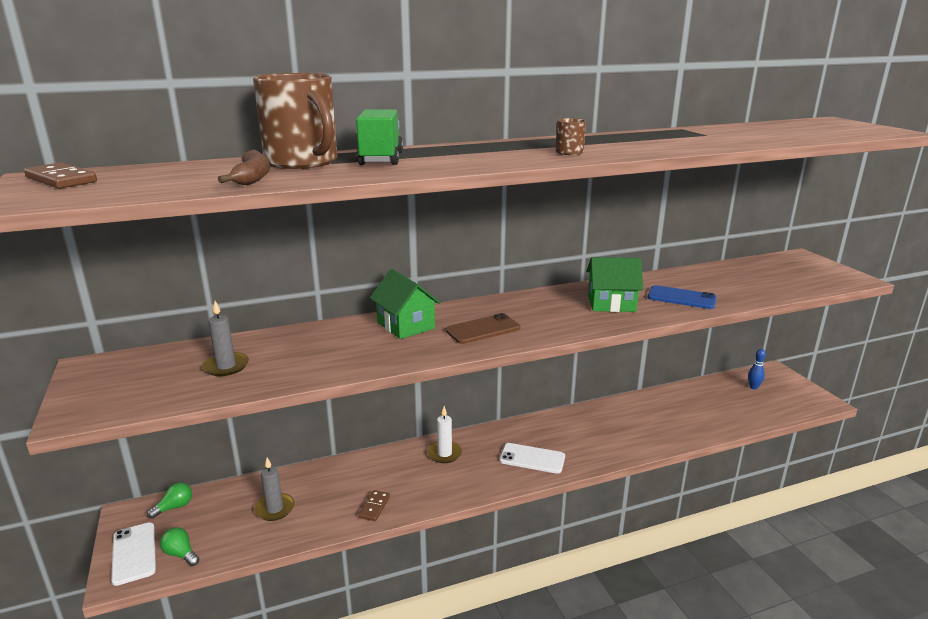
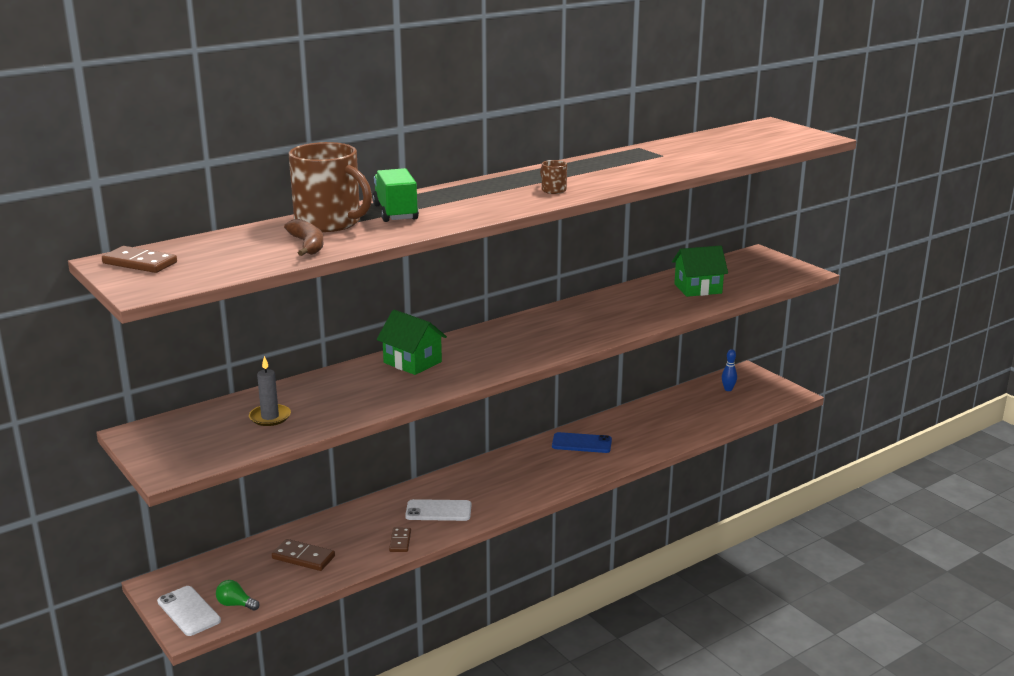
camera: 15 degrees left, 0 degrees up
(174, 507) = (200, 572): green light bulb -> none
(275, 509) = (303, 557): grey candle -> brown domino
(444, 453) = (447, 489): white candle -> none
(483, 329) = (486, 357): brown phone -> none
(532, 458) = (533, 481): white phone -> white phone (438, 511)
(611, 304) = (593, 320): green house -> green house (698, 289)
(681, 298) = (655, 308): blue phone -> blue phone (581, 443)

